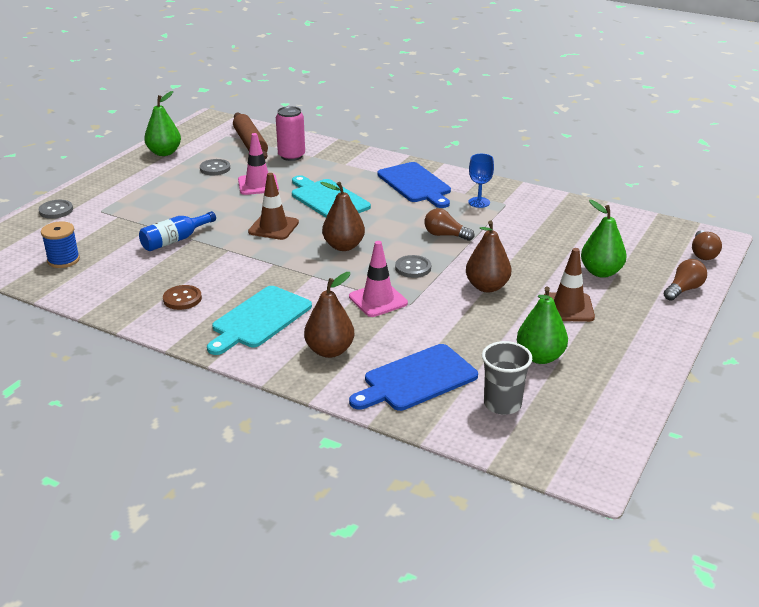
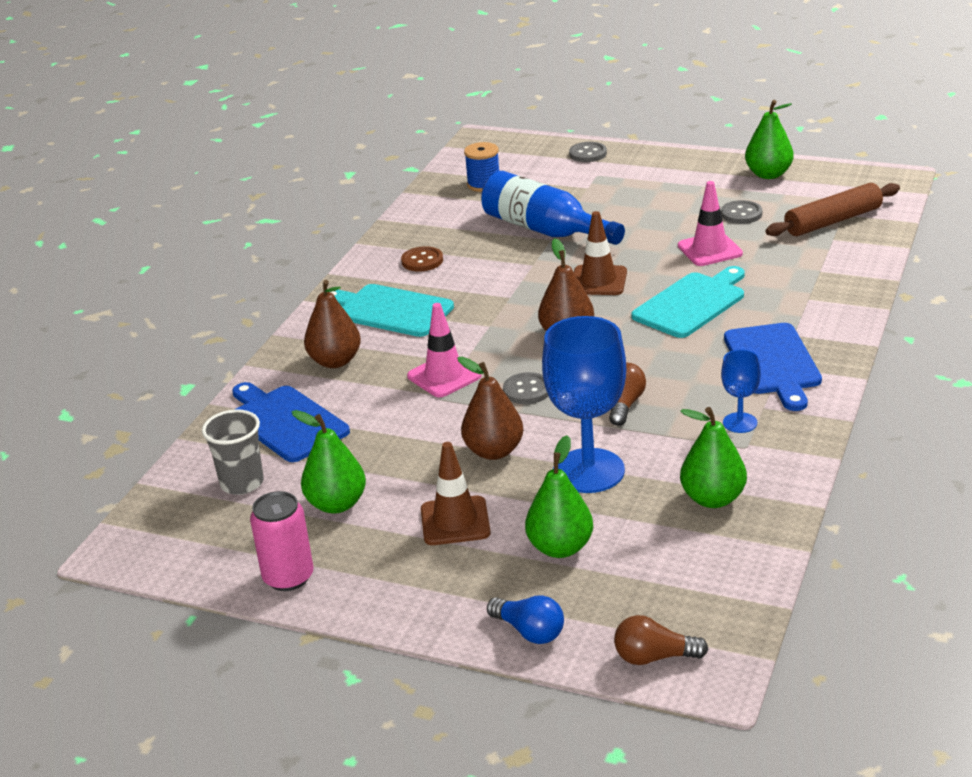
camera: 85 degrees right, 0 degrees up
(175, 240) = (545, 230): blue bottle -> blue bottle, size x1.67
(291, 156) = (811, 256): pink can -> pink can (288, 577)
(415, 184) = (773, 362): blue cutting board -> blue cutting board turned 60 degrees counterclockwise
(519, 255) = (588, 471): none -> blue goblet
(556, 220) = (713, 499): none -> green pear
(683, 289) = (529, 631): brown light bulb -> blue light bulb

